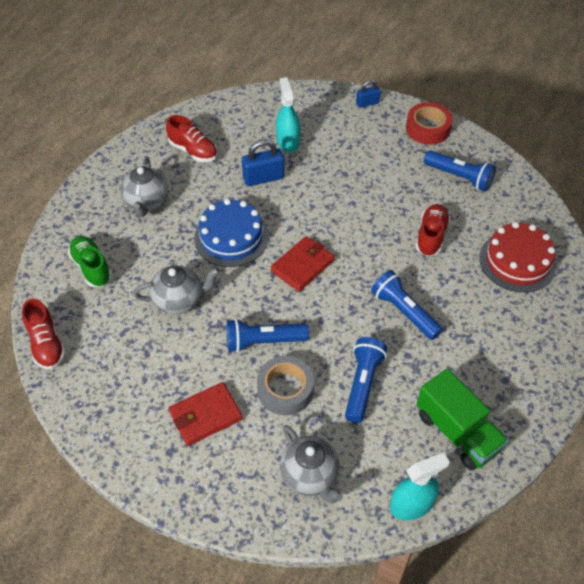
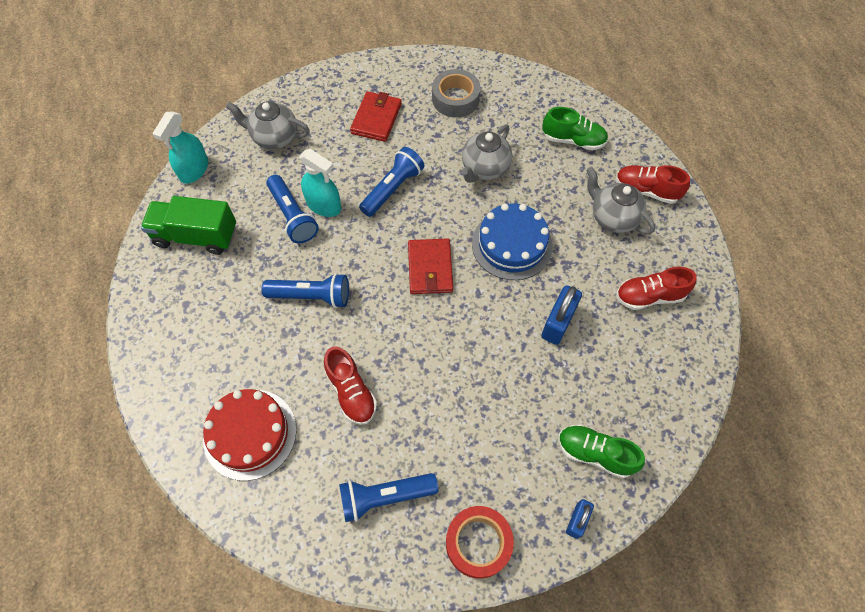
camera: 135 degrees right, 10 degrees up
(46, 344) = (526, 79): red shoe -> red shoe (646, 190)
(285, 390) = (342, 171): grey tape -> grey tape (455, 99)
(288, 141) = (589, 385): turquoise spray bottle -> turquoise spray bottle (324, 205)
(324, 117) = (595, 454): none -> green shoe

